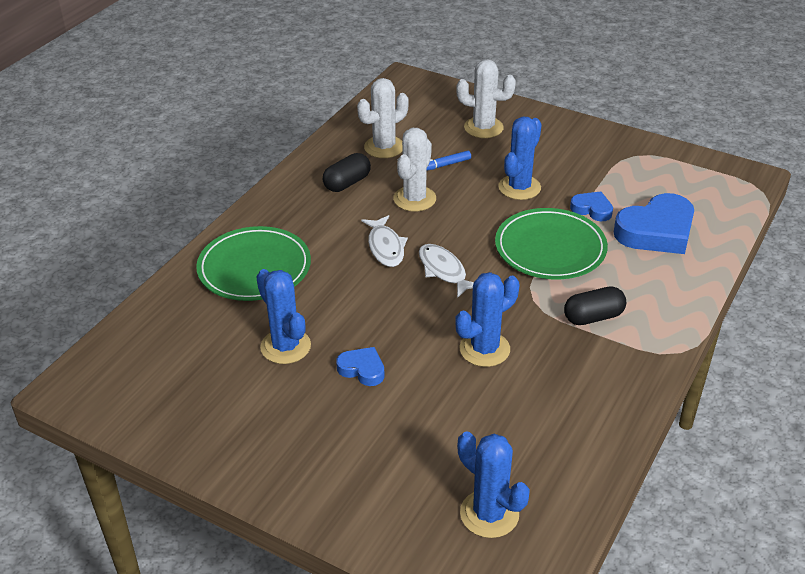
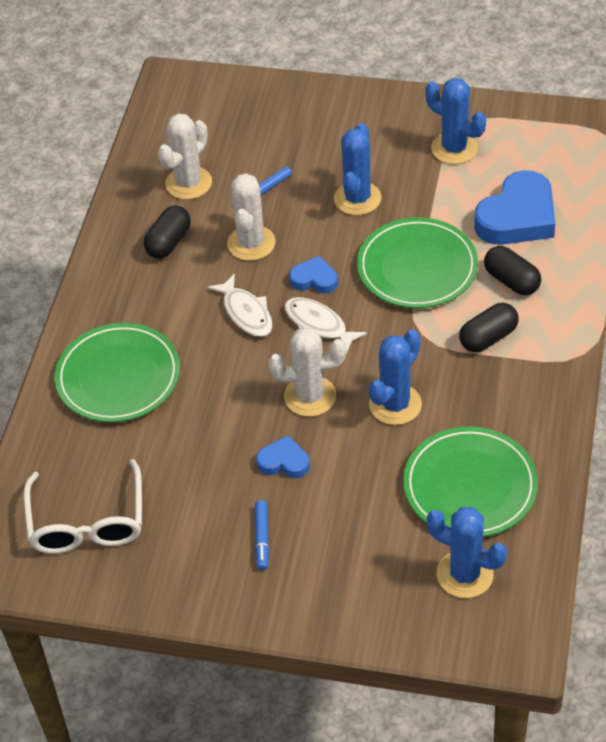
camera: 15 degrees left, 10 degrees up
(167, 372) = (87, 522): none -> white glasses
(285, 346) = (195, 459): blue cactus -> blue cactus (454, 148)
(311, 427) = (262, 538): none -> blue marker
(483, 128) = (288, 127): white cactus -> white cactus (310, 396)
(526, 436) = (470, 486): none -> green plate
(592, 209) = (443, 207): blue heart -> blue heart (314, 279)
(632, 278) = (511, 281): none -> black capsule

